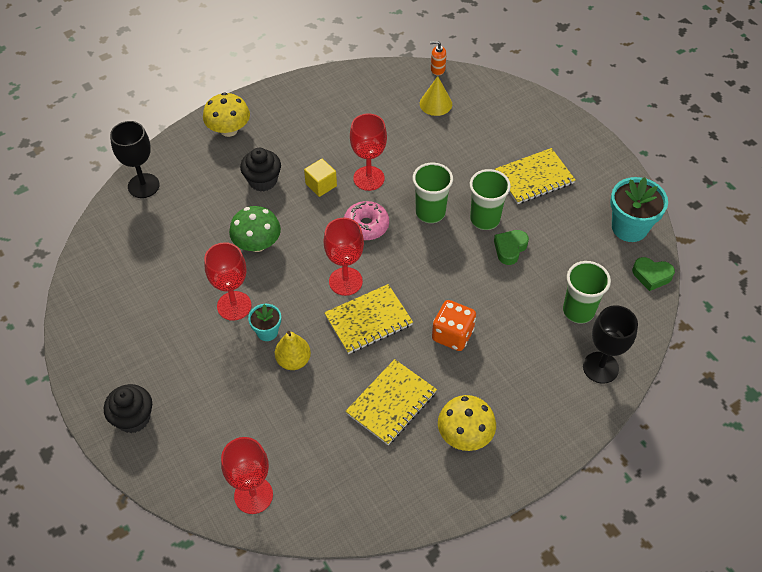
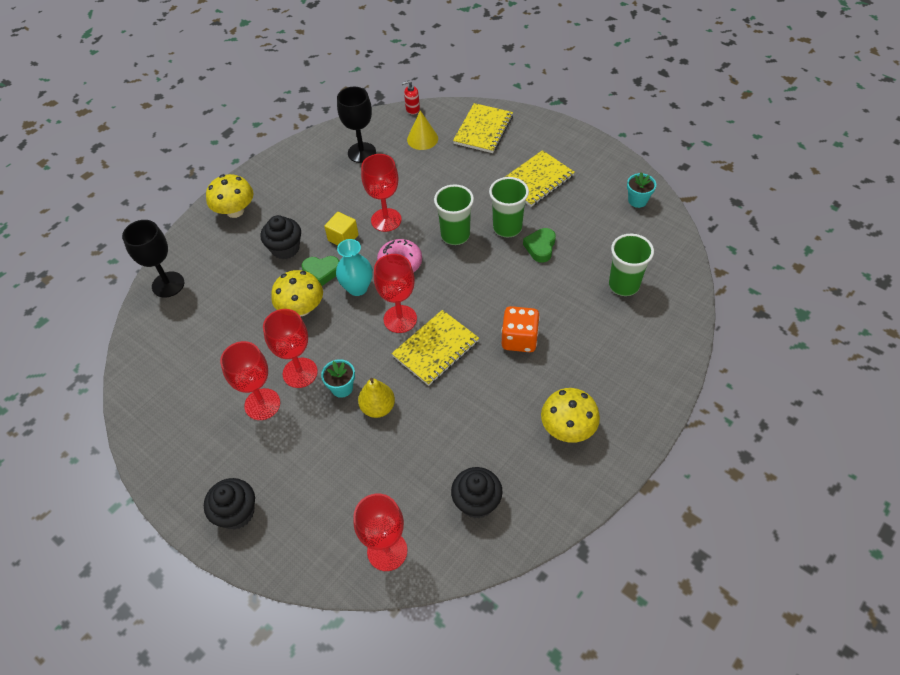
camera: 15 degrees left, 0 degrees up
(190, 325) = (262, 404): none -> red goblet
(257, 244) = (301, 308): green mushroom -> yellow mushroom
(316, 239) = (357, 288): none -> turquoise vase
(351, 477) = (476, 502): none -> black cupcake
(391, 403) = (487, 419): yellow notebook -> yellow notebook (483, 130)
(437, 69) = (412, 109): orange soap dispenser -> red soap dispenser
(600, 367) = (664, 329): black goblet -> black goblet (362, 152)
(629, 227) = (637, 200): turquoise flower pot -> turquoise flower pot, size x0.56
(651, 275) = (674, 236): green heart -> green heart (322, 272)

